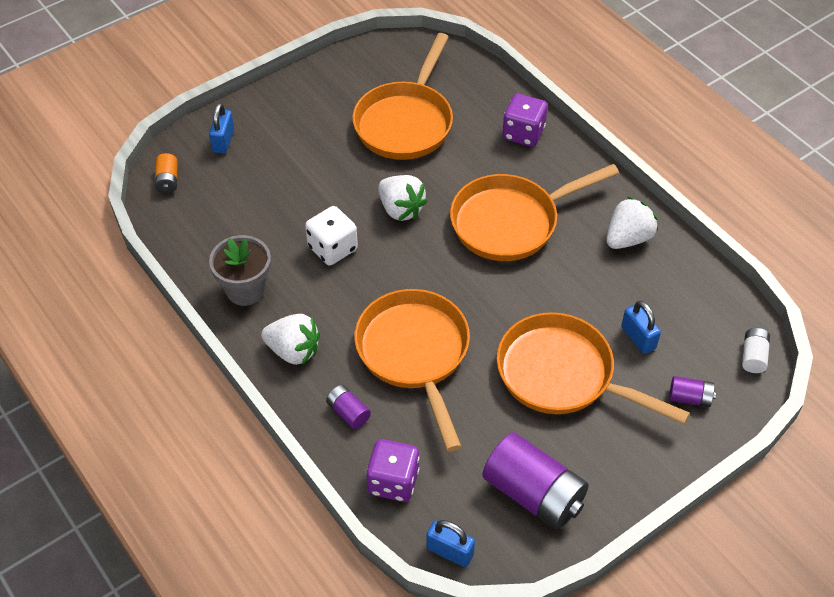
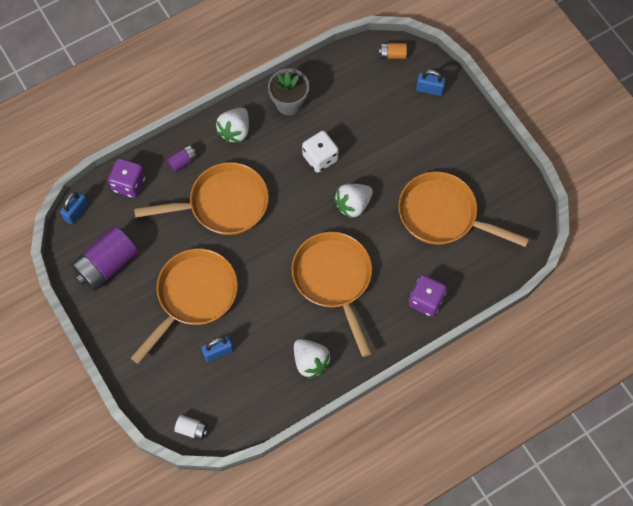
camera: 95 degrees right, 15 degrees up
(689, 398) = (163, 377): purple battery -> none

